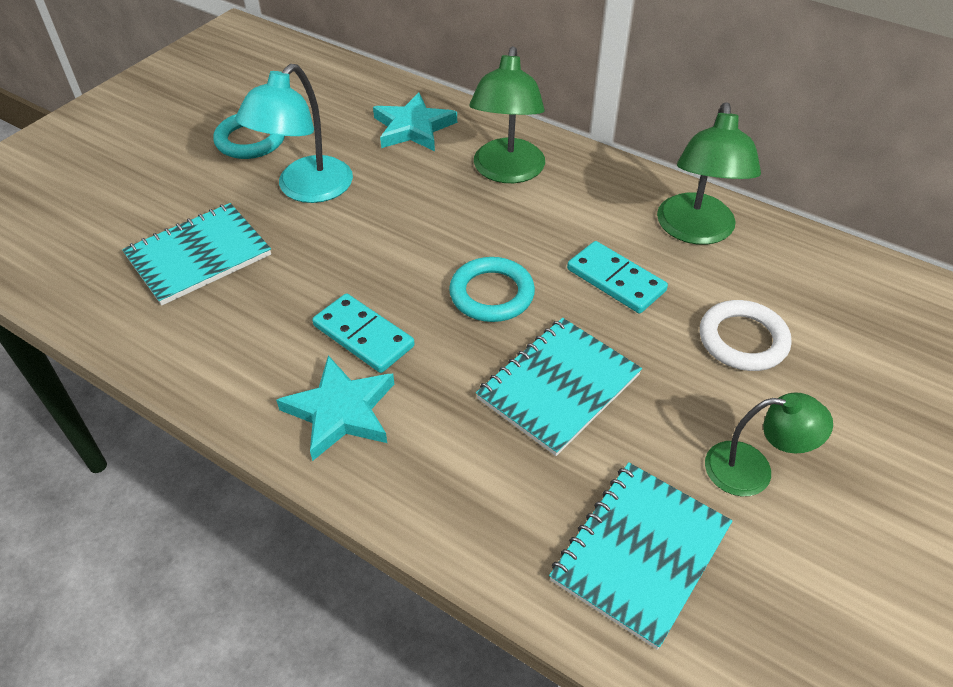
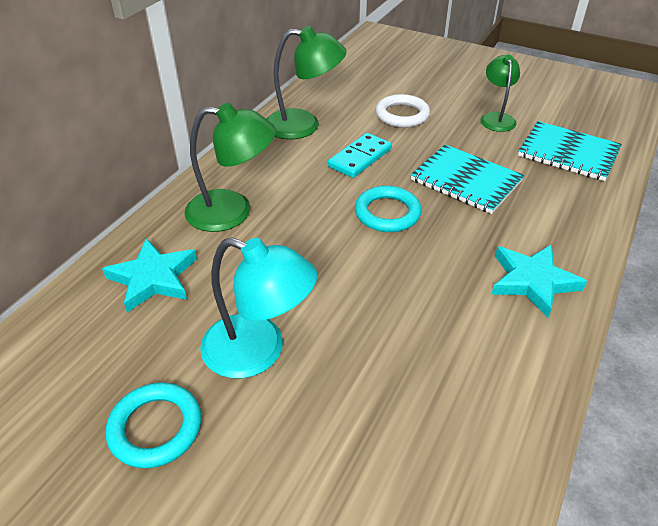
camera: 95 degrees left, 5 degrees down
(198, 256) = (379, 428): turquoise notebook -> none
(363, 336) = (453, 279): turquoise domino -> none

